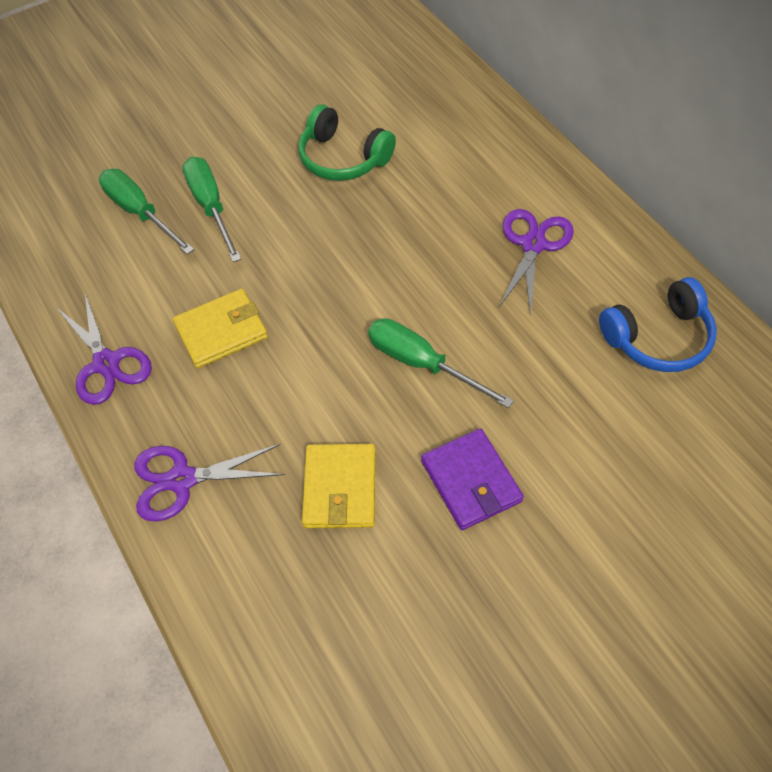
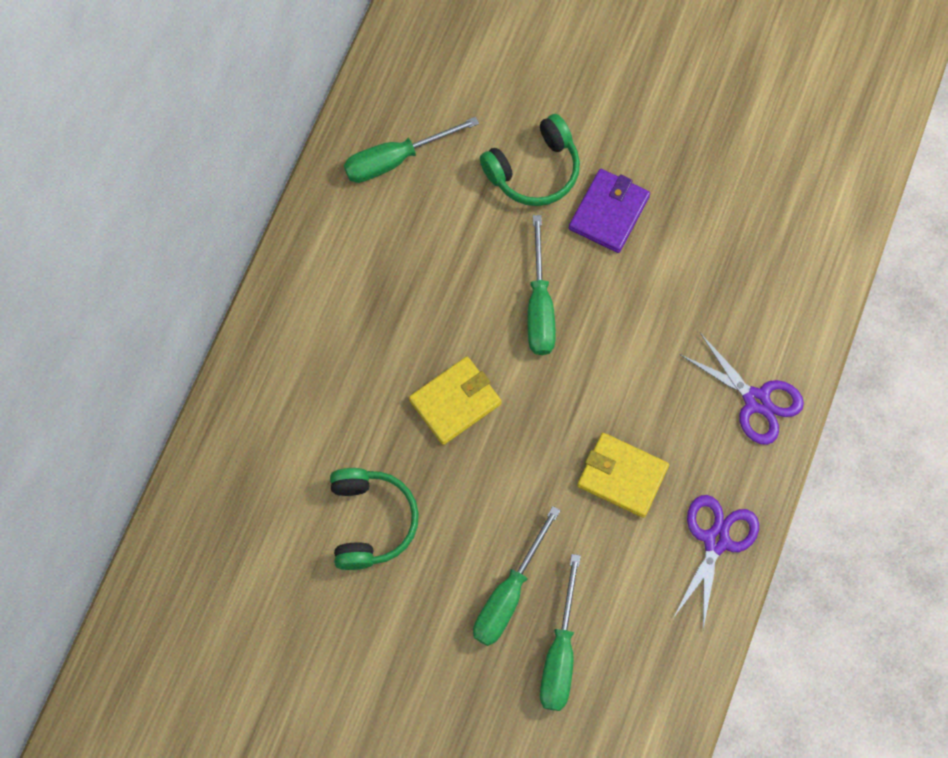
camera: 130 degrees left, 15 degrees up
(340, 488) = (679, 291): yellow wallet -> yellow wallet (455, 402)
(533, 244) = (363, 297): purple scissors -> none
(566, 444) = (534, 170): none -> green headphones
(658, 338) = (395, 159): blue headphones -> green screwdriver

